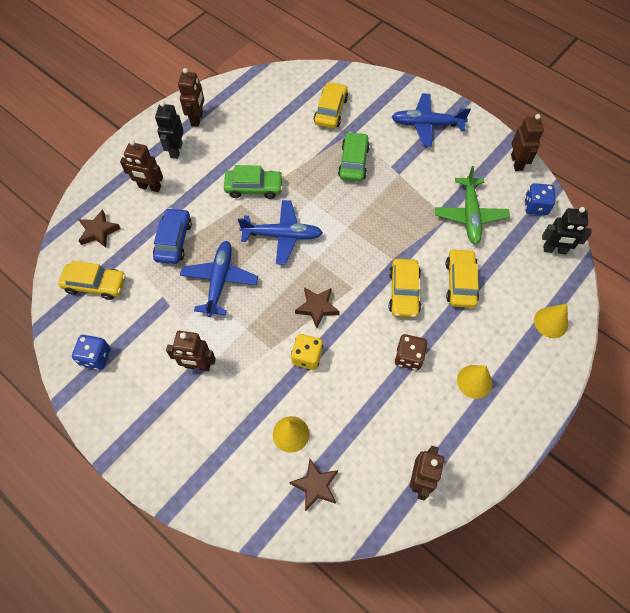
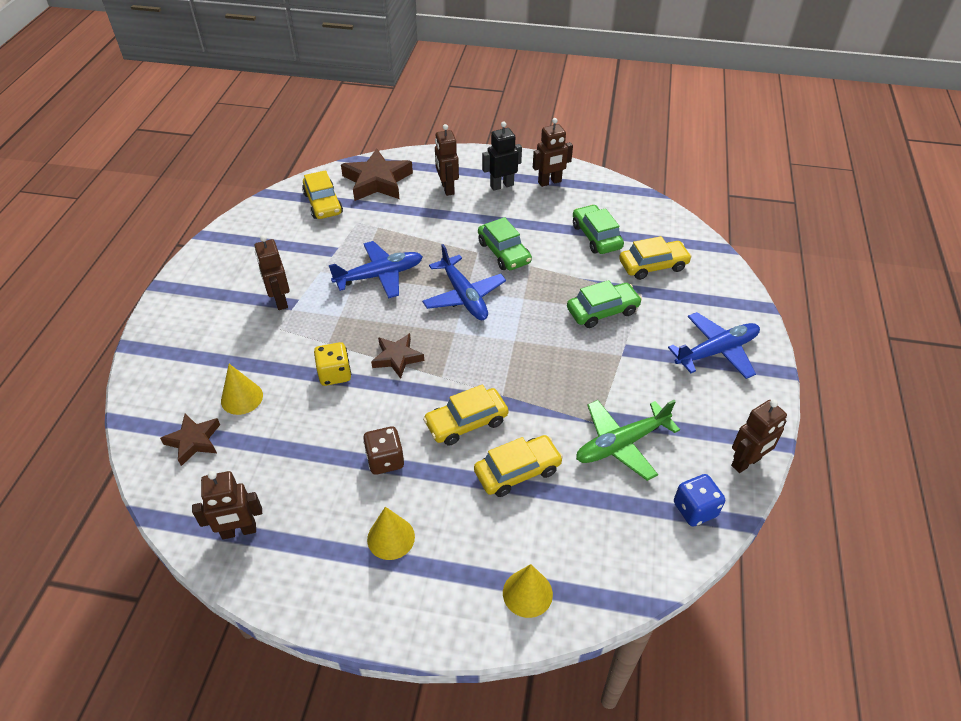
camera: 60 degrees right, 15 degrees down
(96, 357) = (252, 236): blue dice -> none
(98, 231) = (377, 181): brown star -> brown star, size x1.70
(173, 240) = (401, 228): blue car -> none
(278, 125) = (596, 236): none -> green car
(427, 124) = (716, 351): blue plane -> blue plane turned 90 degrees clockwise
(554, 250) = (643, 557): black robot -> none

